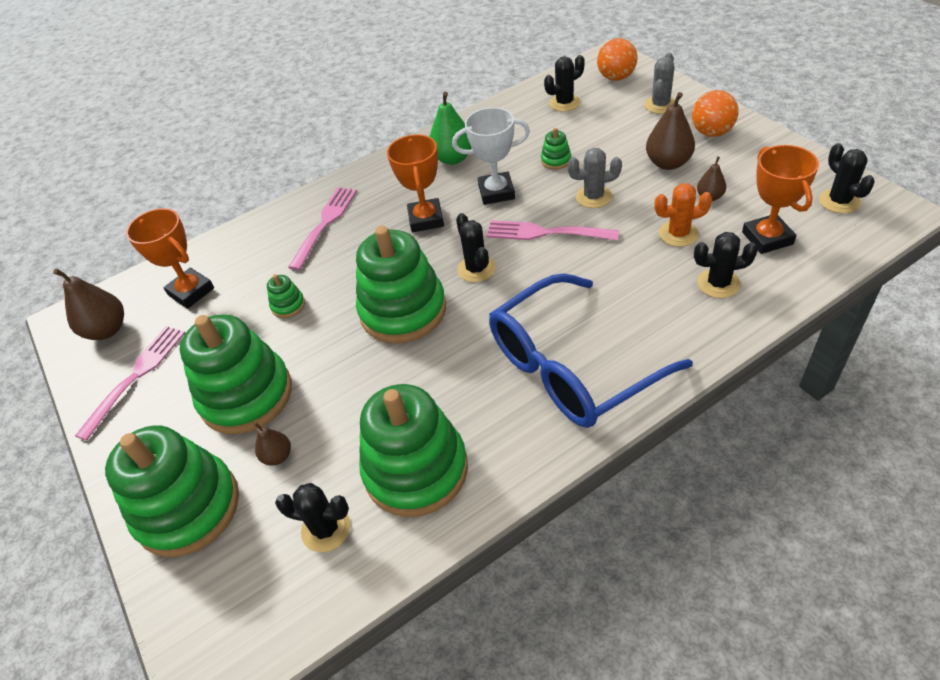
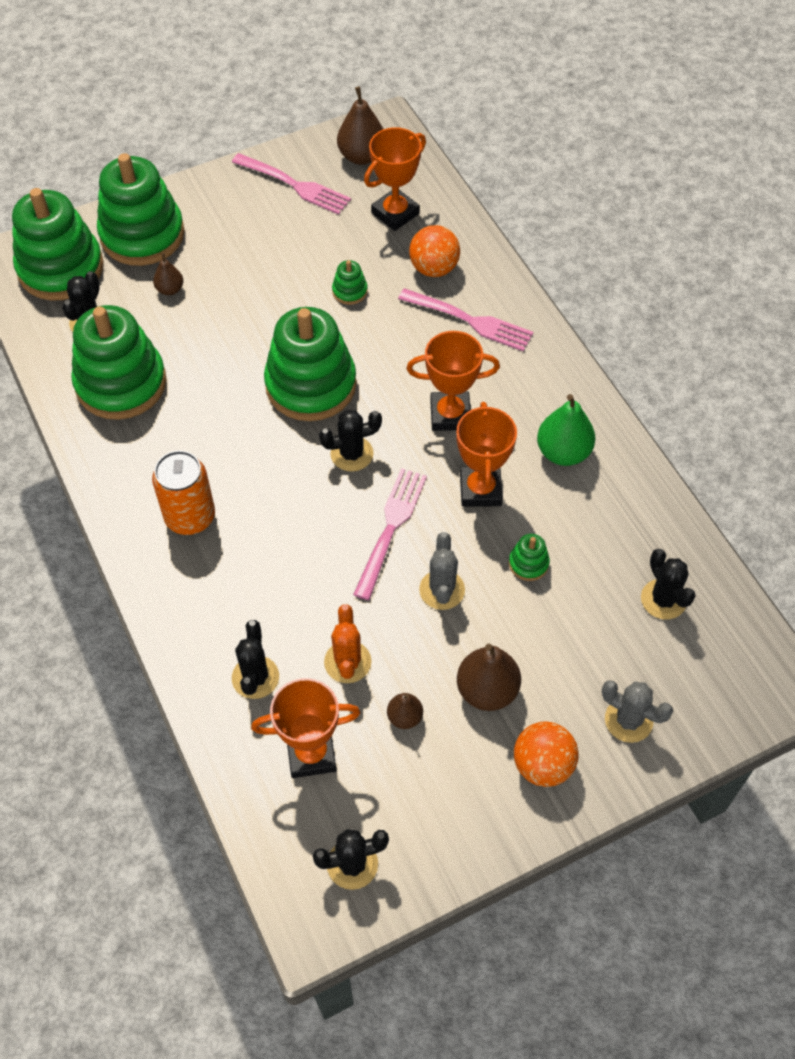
camera: 90 degrees right, 10 degrees up
(246, 395) = (244, 265): green stacking toy -> green stacking toy (60, 268)
(496, 192) = (480, 490): white trophy -> orange trophy
(573, 366) = (190, 517): blue glasses -> orange can
(616, 77) = (718, 681): orange ball -> orange ball (434, 268)

